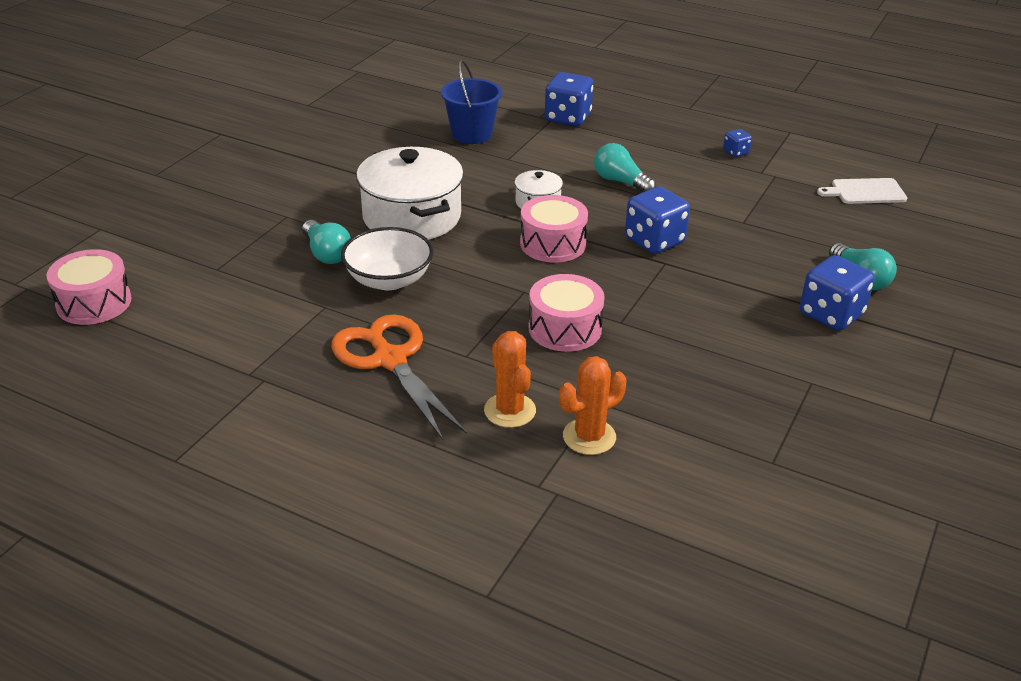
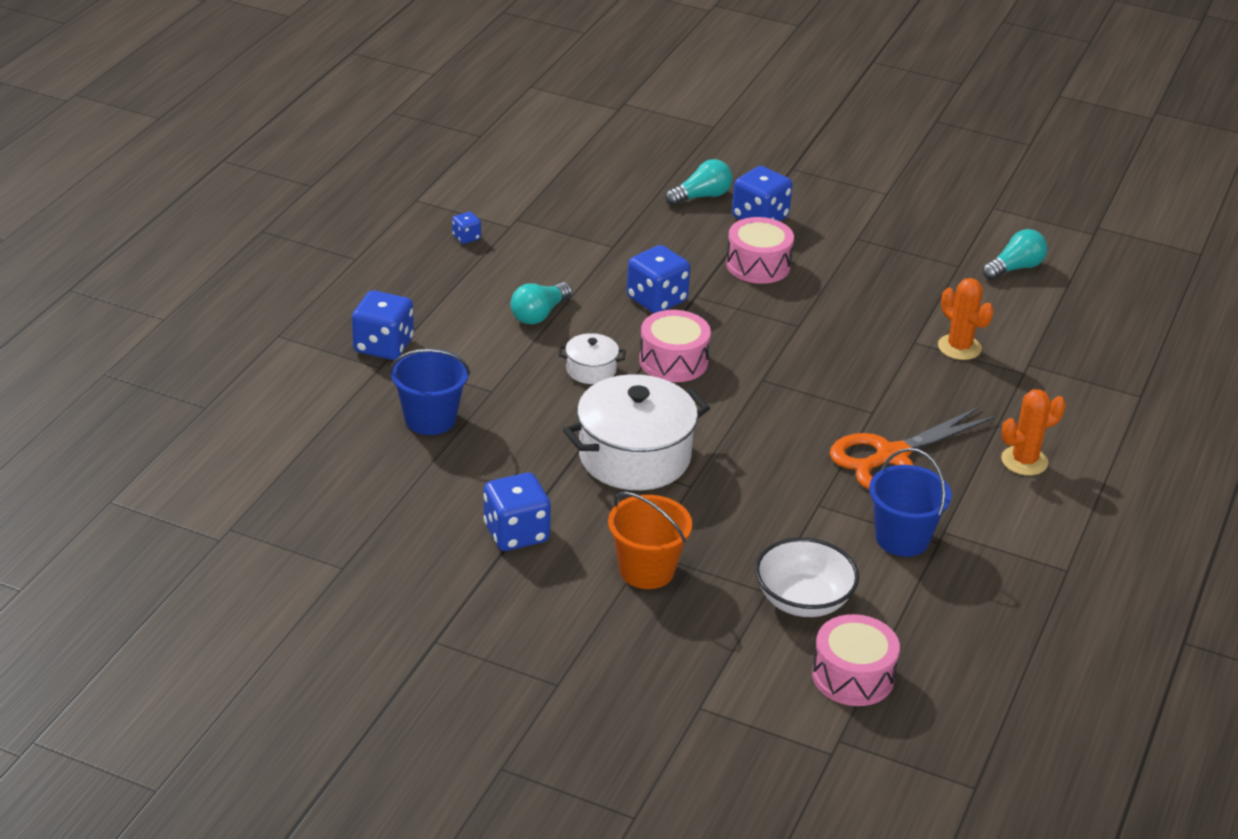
camera: 95 degrees left, 0 degrees up
(261, 351) = (902, 538): none -> blue bucket
(264, 215) = (646, 570): none -> orange bucket
(326, 164) = (516, 533): none -> blue dice
(326, 253) = (720, 513): turquoise light bulb -> turquoise light bulb (1015, 268)
(389, 280) = (761, 465): white bowl -> white bowl (803, 600)
(510, 410) = (940, 387): orange cactus -> orange cactus (1024, 461)
(565, 328) = (816, 356): pink drum -> pink drum (758, 265)
(865, 192) = (545, 173): white cutting board -> none

